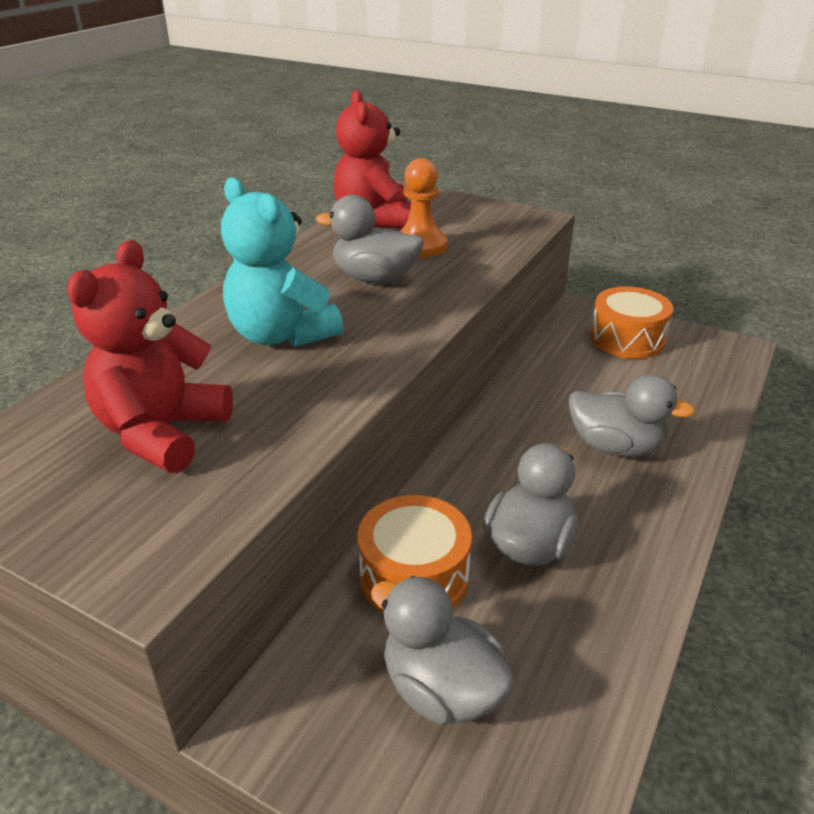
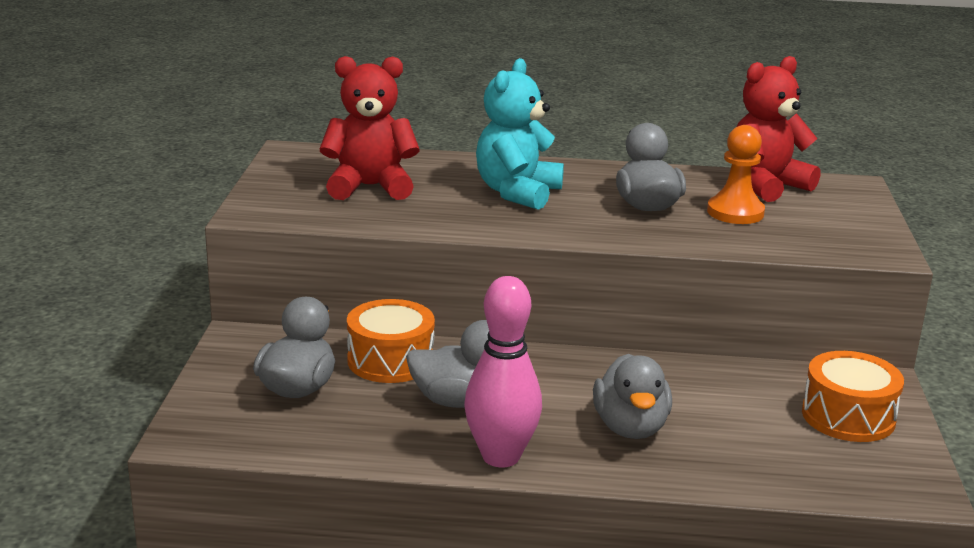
camera: 65 degrees right, 10 degrees down
(649, 547) = (501, 456): none -> pink bowling pin

